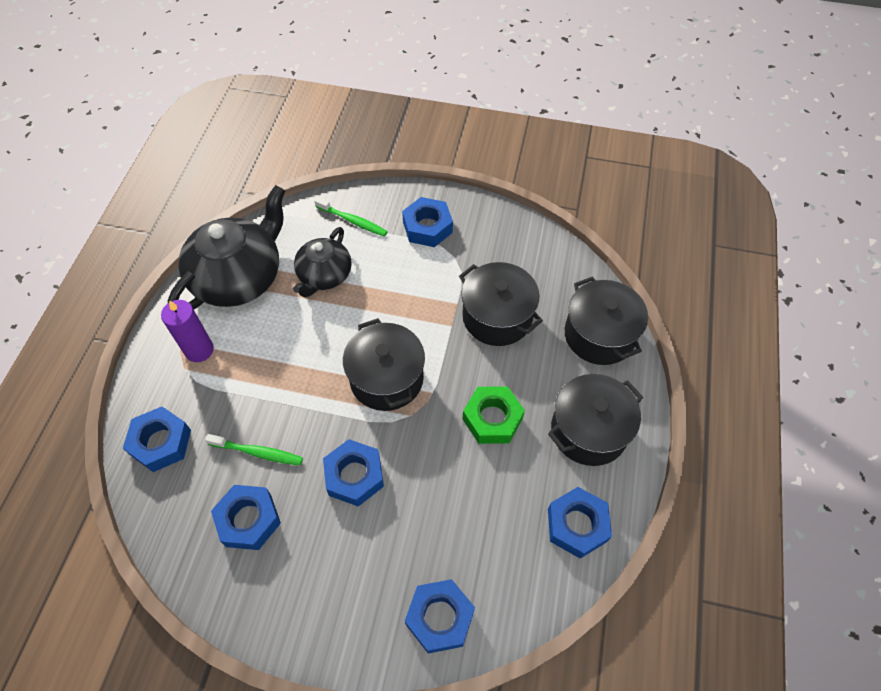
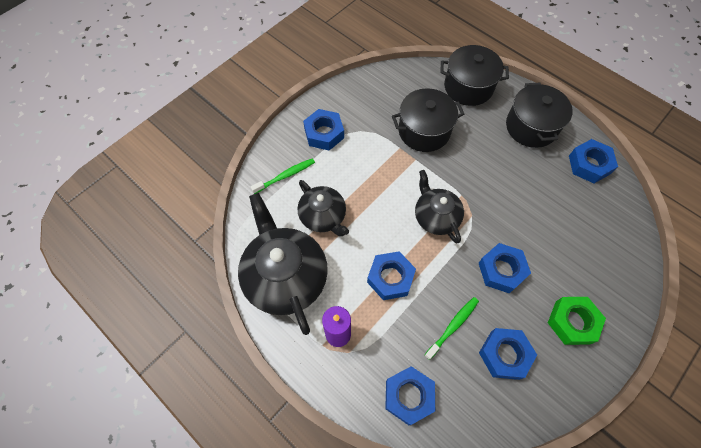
camera: 60 degrees left, 5 degrees up
(386, 378) = (436, 216): black pot -> black teapot
(439, 617) = (620, 265): blue nut -> blue nut (390, 278)
(492, 418) = (498, 171): green nut -> green nut (572, 322)

